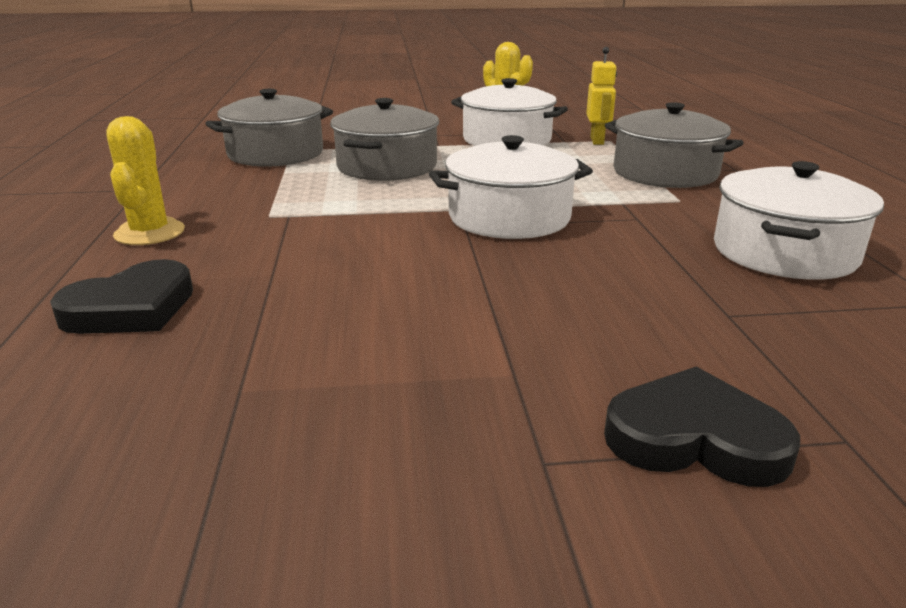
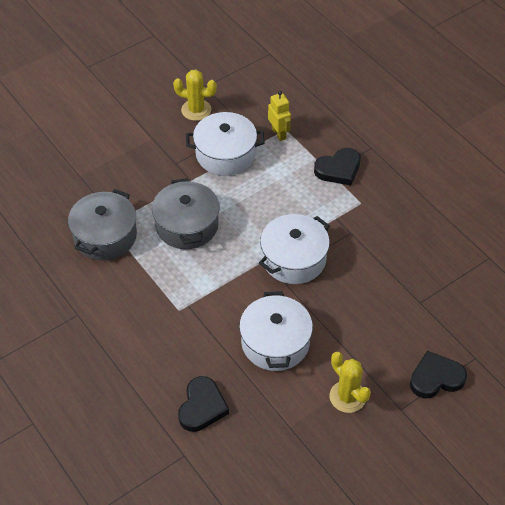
camera: 30 degrees left, 25 degrees up
(149, 233) = (139, 353): yellow cactus -> yellow cactus (347, 397)
(665, 173) = (338, 169): grey pot -> black heart
(784, 252) = (424, 240): white pot -> white pot (275, 342)

